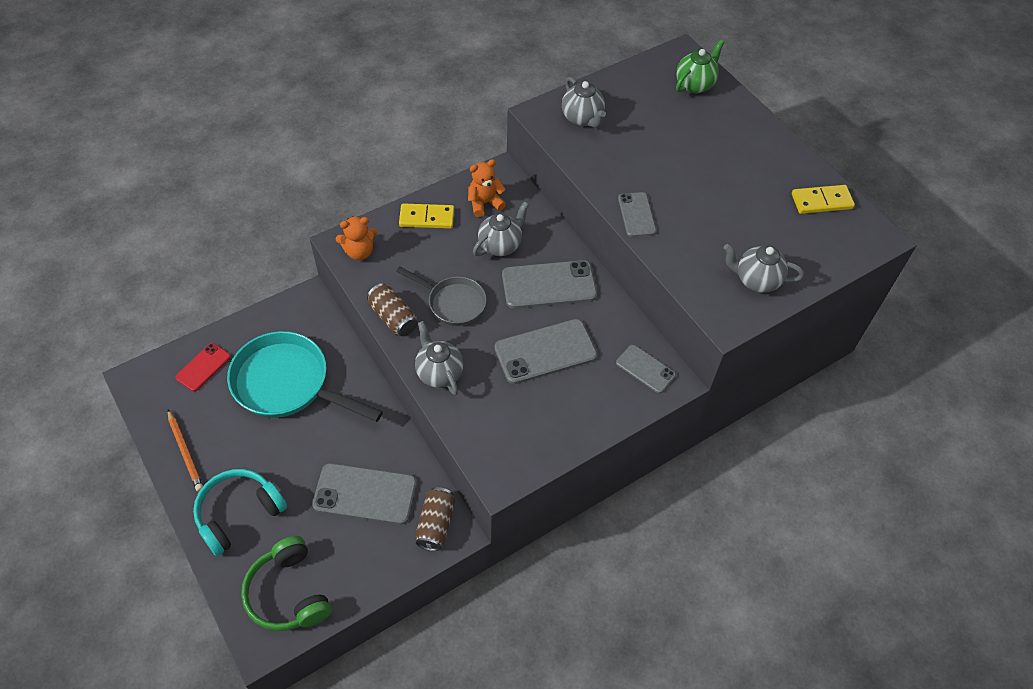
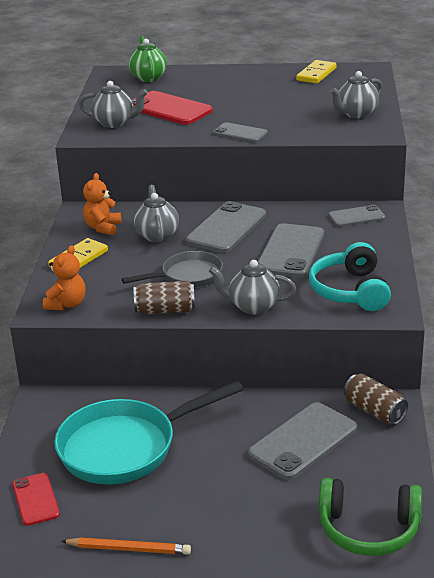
camera: 50 degrees left, 25 degrees down
(239, 514) = (245, 533): turquoise headphones -> turquoise headphones (350, 291)
(642, 137) = (169, 109): none -> red phone

